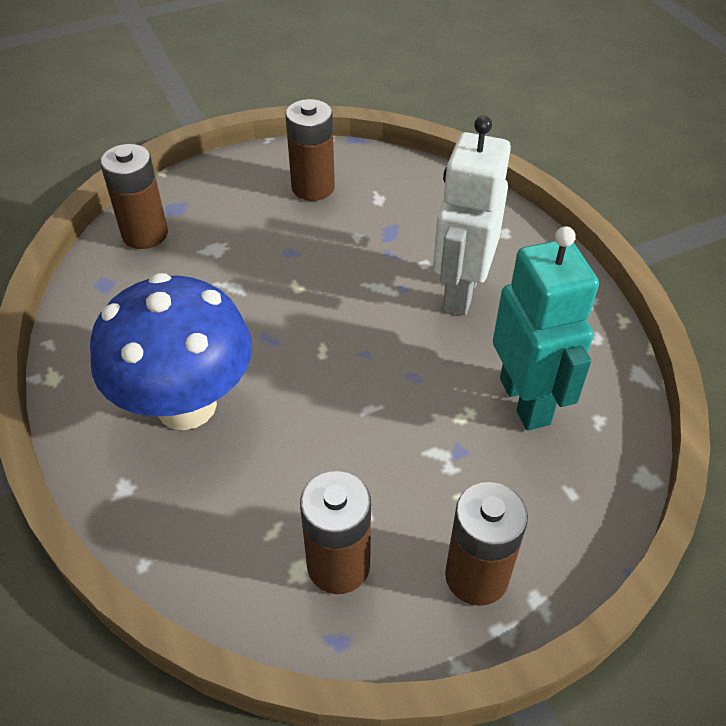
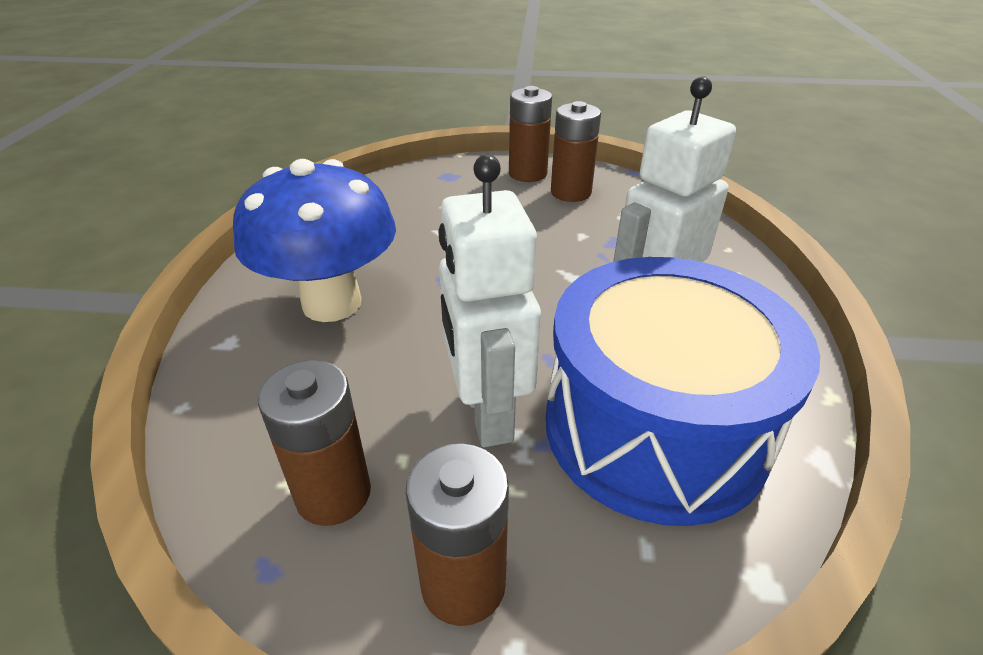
camera: 30 degrees right, 10 degrees down
(145, 234) = (411, 185): brown battery -> brown battery (527, 174)
(401, 447) = (486, 413): none -> white robot
(525, 401) = (654, 427): turquoise robot -> blue drum

